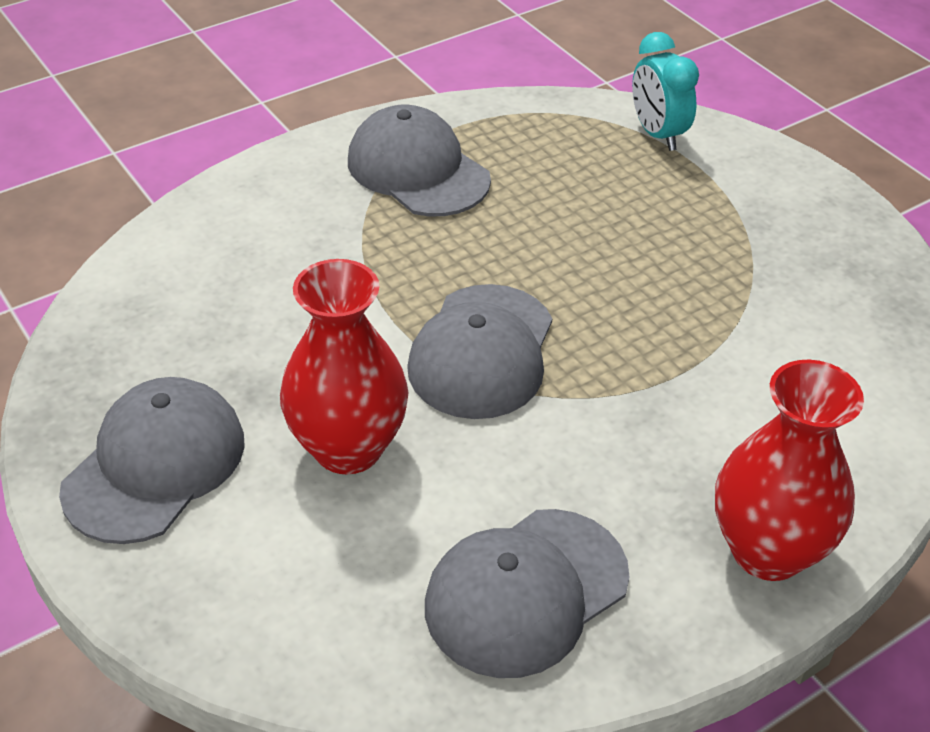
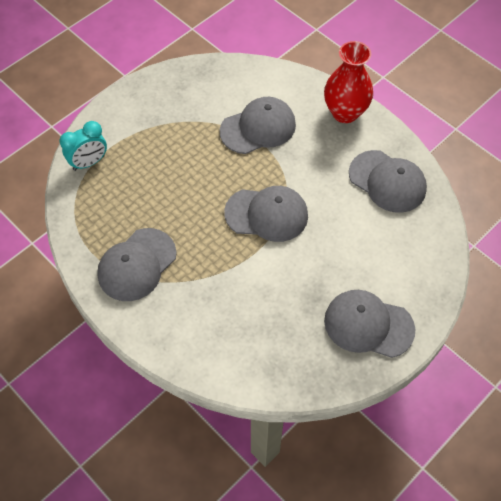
camera: 100 degrees left, 15 degrees up
(348, 448) = (337, 253): red vase -> none
(725, 374) = (258, 128): none -> grey cap

